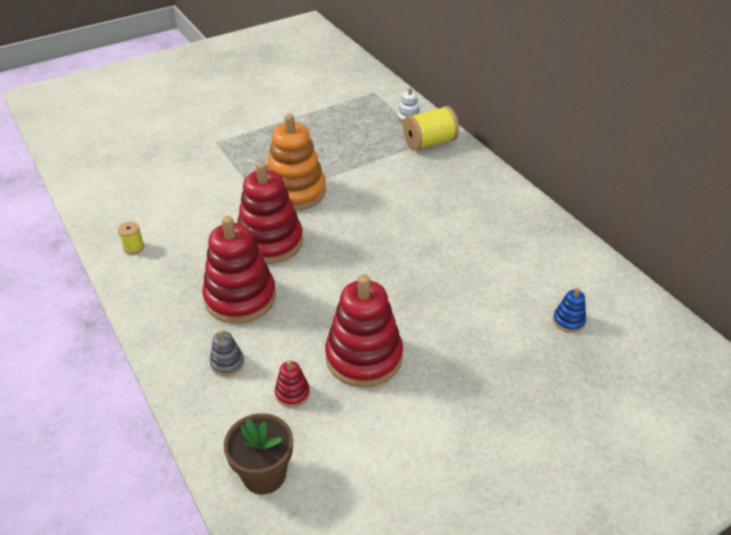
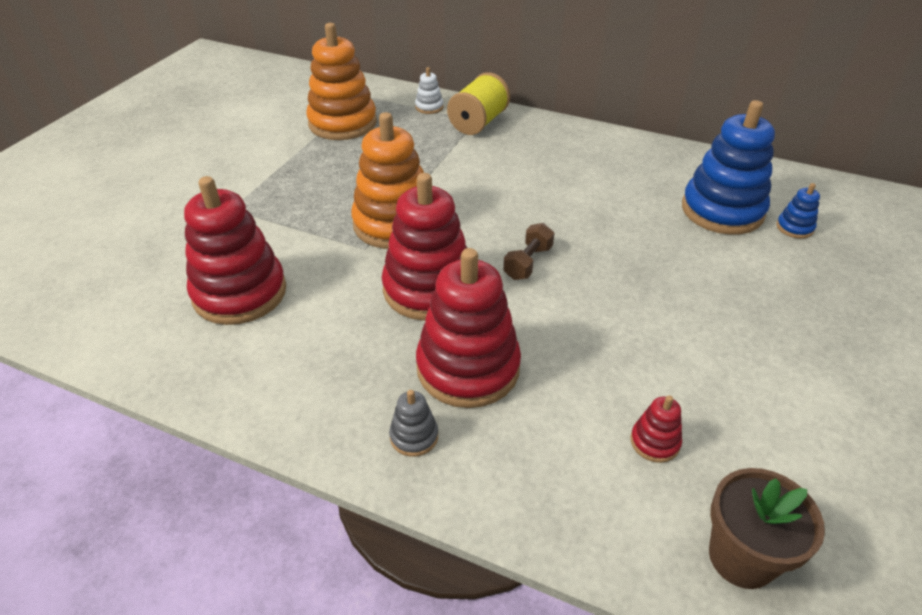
camera: 35 degrees left, 0 degrees up
(134, 247) = (257, 379): yellow spool -> none
(227, 363) = (543, 452): grey stacking toy -> grey stacking toy (414, 436)
(338, 108) = (342, 123): none -> orange stacking toy
(346, 254) = (528, 263): none -> brown dumbbell
(364, 357) = (674, 359): red stacking toy -> red stacking toy (240, 293)
(528, 283) = (722, 210): none -> blue stacking toy

